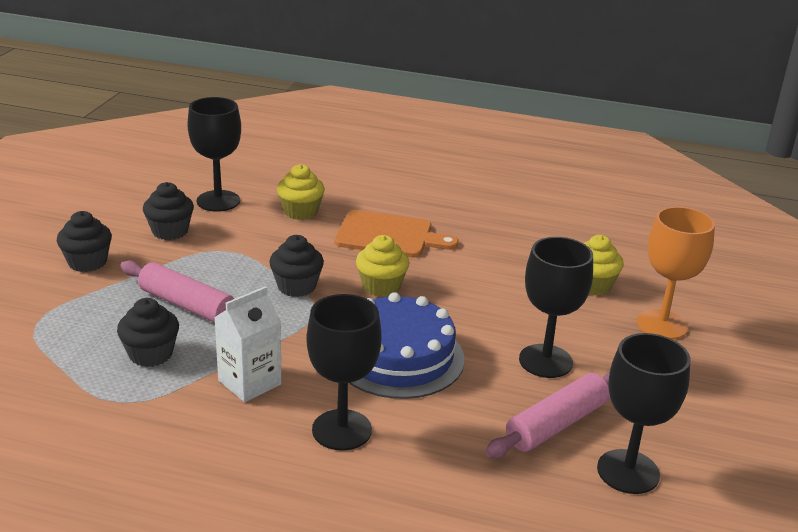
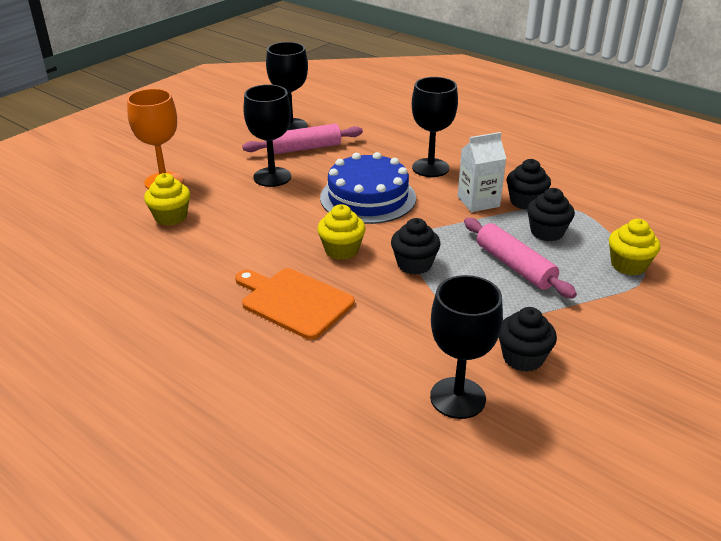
camera: 155 degrees left, 5 degrees up
(87, 262) = (611, 332): black cupcake -> black cupcake (525, 202)
(300, 212) = (366, 356): yellow cupcake -> yellow cupcake (628, 265)

